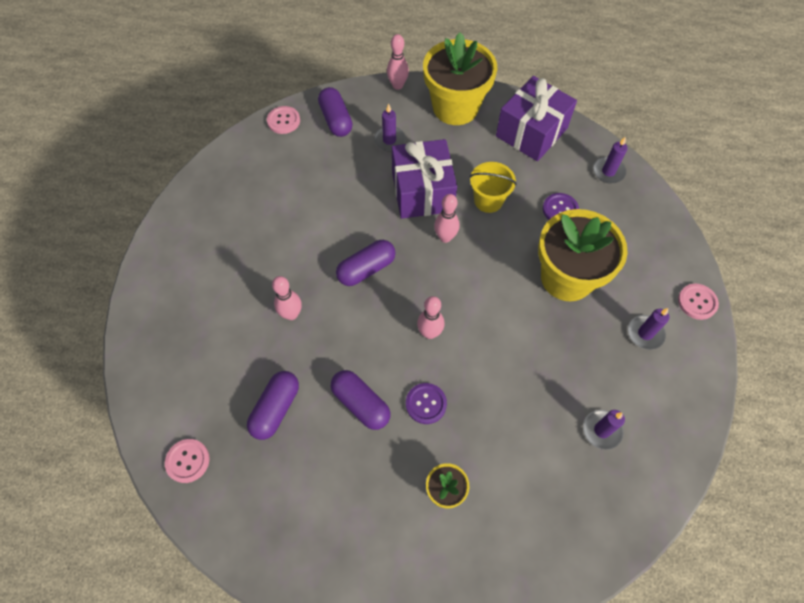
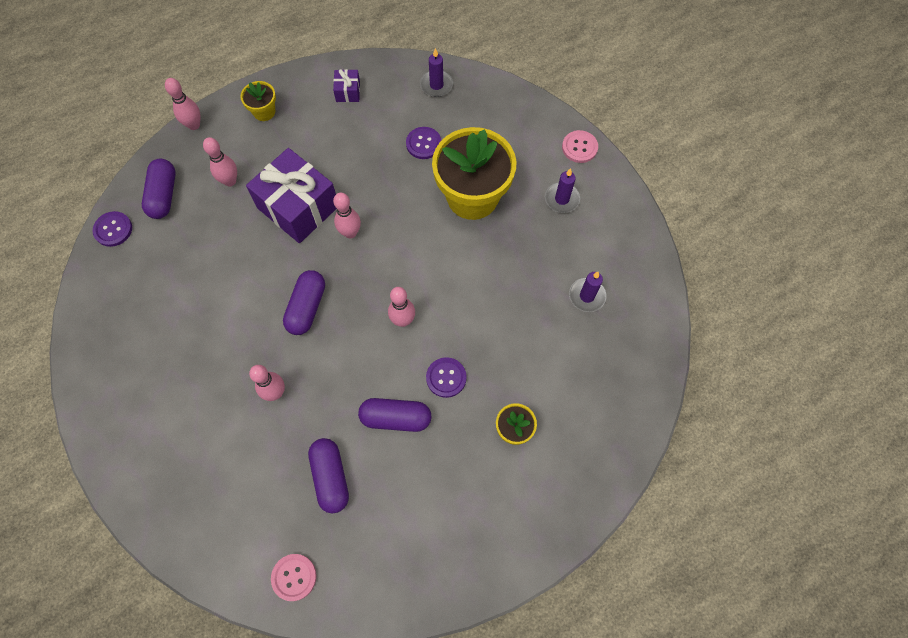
camera: 40 degrees left, 5 degrees up
(283, 121) = (113, 229): pink button -> purple button
(336, 120) = (163, 195): purple capsule -> purple capsule turned 60 degrees clockwise
(389, 140) = (230, 181): purple candle -> pink bowling pin
(455, 107) = (264, 112): yellow flower pot -> yellow flower pot, size x0.45
(488, 200) = (360, 176): yellow bucket -> none
(531, 132) = (348, 91): purple gift -> purple gift, size x0.44

